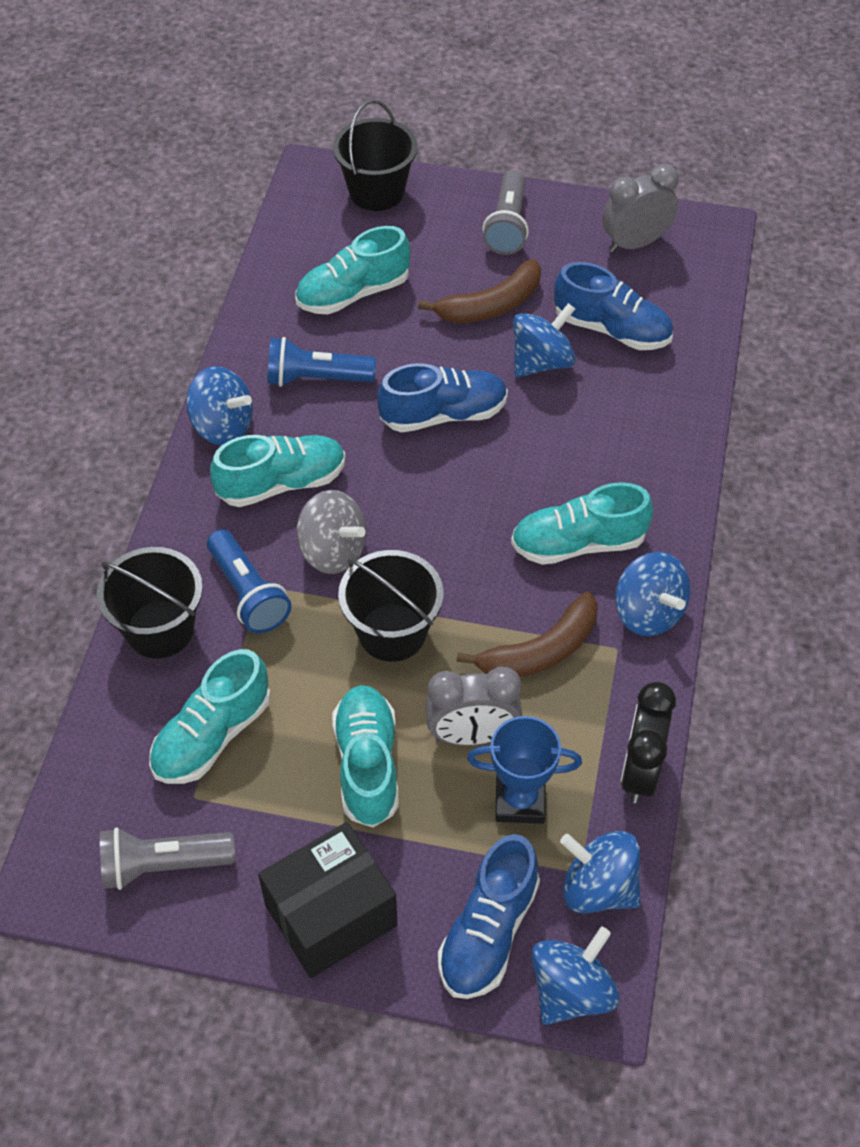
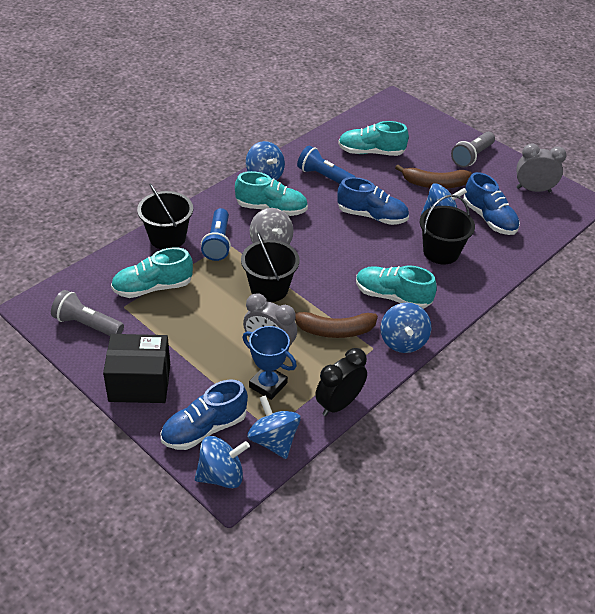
camera: 30 degrees right, 10 degrees down
(367, 765) = (210, 333): turquoise shoe -> none
(376, 192) = (418, 119): black bucket -> black bucket (441, 252)

